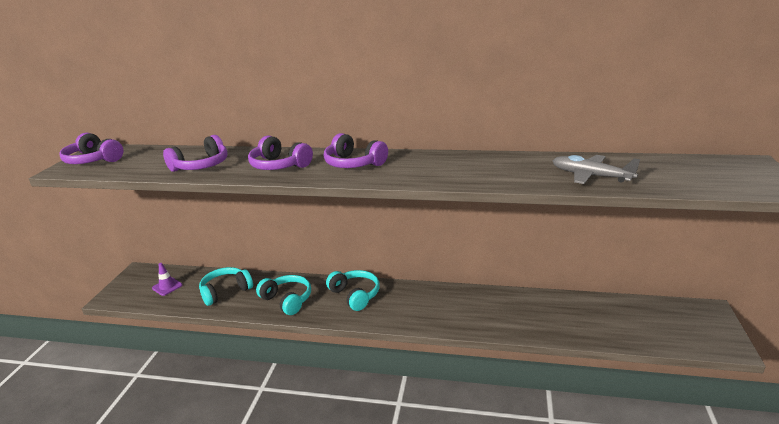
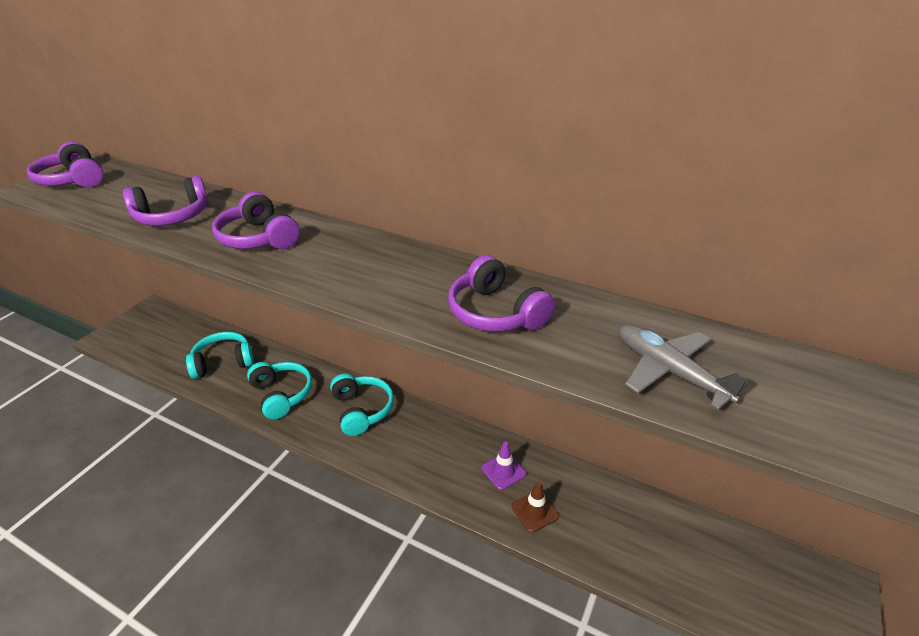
camera: 15 degrees right, 10 degrees up
(167, 286) = (168, 338): purple traffic cone -> purple traffic cone (503, 471)
(354, 163) = (349, 257): purple headphones -> purple headphones (495, 313)
(510, 321) = (535, 511): none -> brown traffic cone

